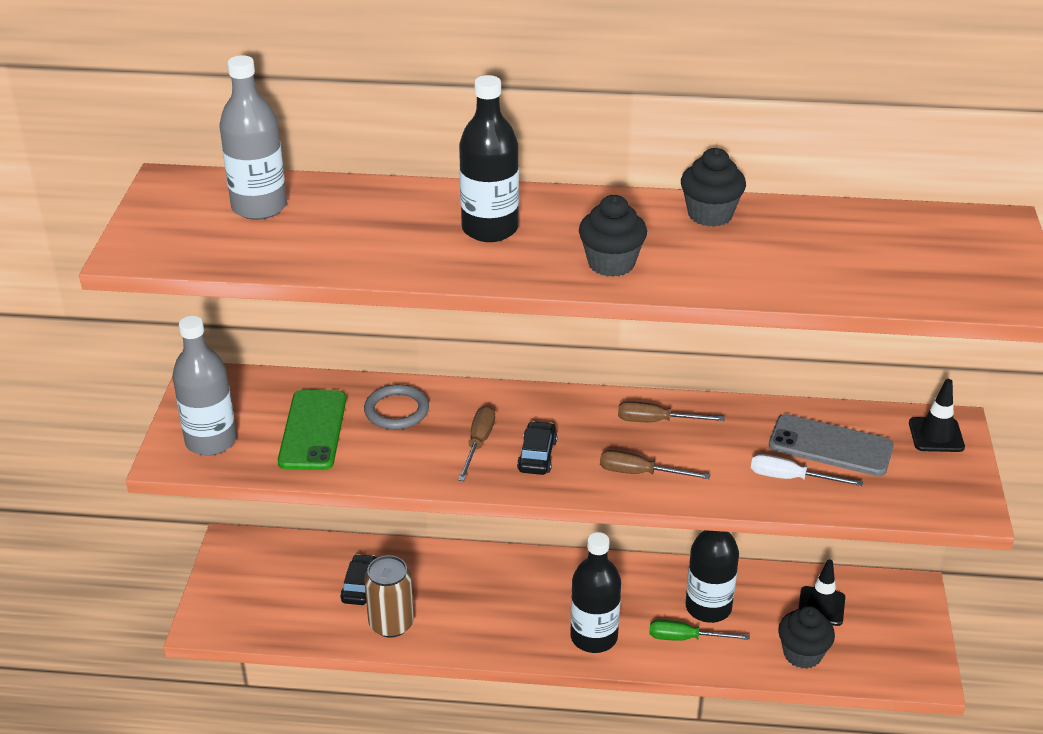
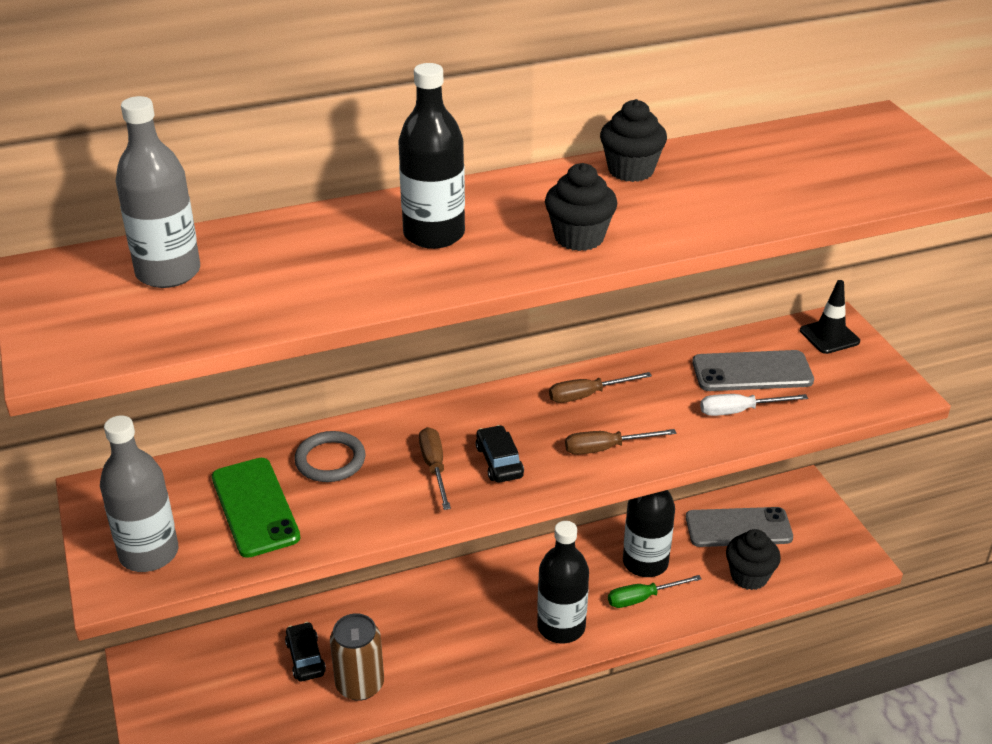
camera: 25 degrees left, 0 degrees up
(821, 606) = (738, 528): black traffic cone -> grey phone

